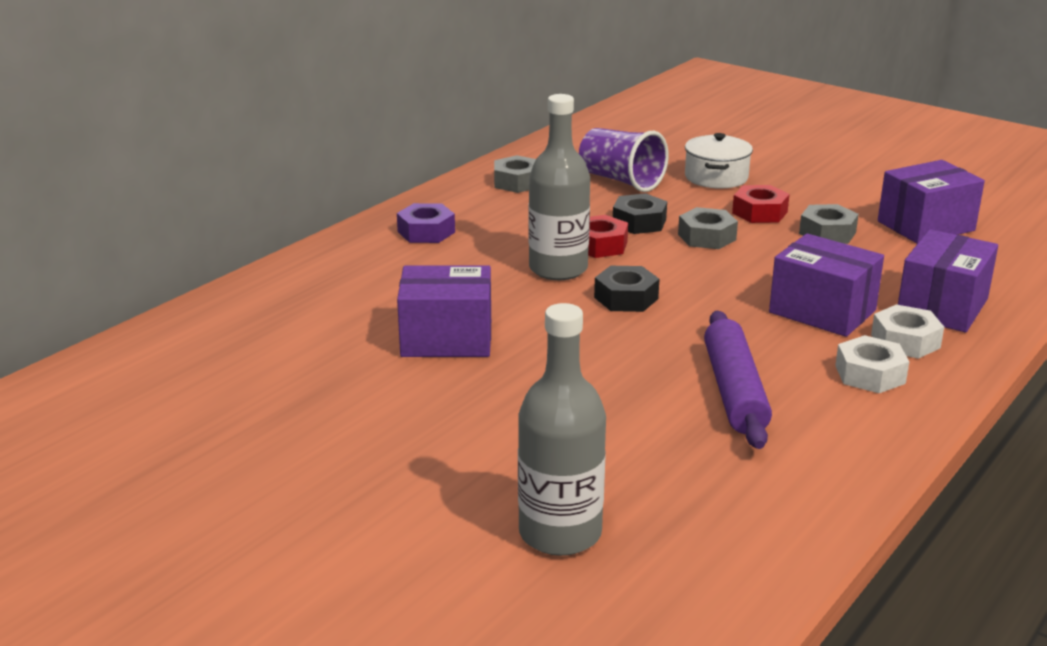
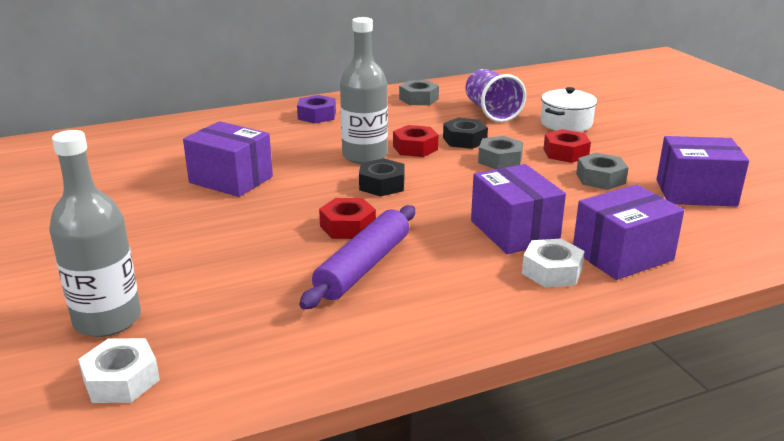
camera: 30 degrees right, 0 degrees up
(658, 354) = (347, 226): none -> red nut
(870, 374) = (485, 287): white nut -> white nut (121, 380)

